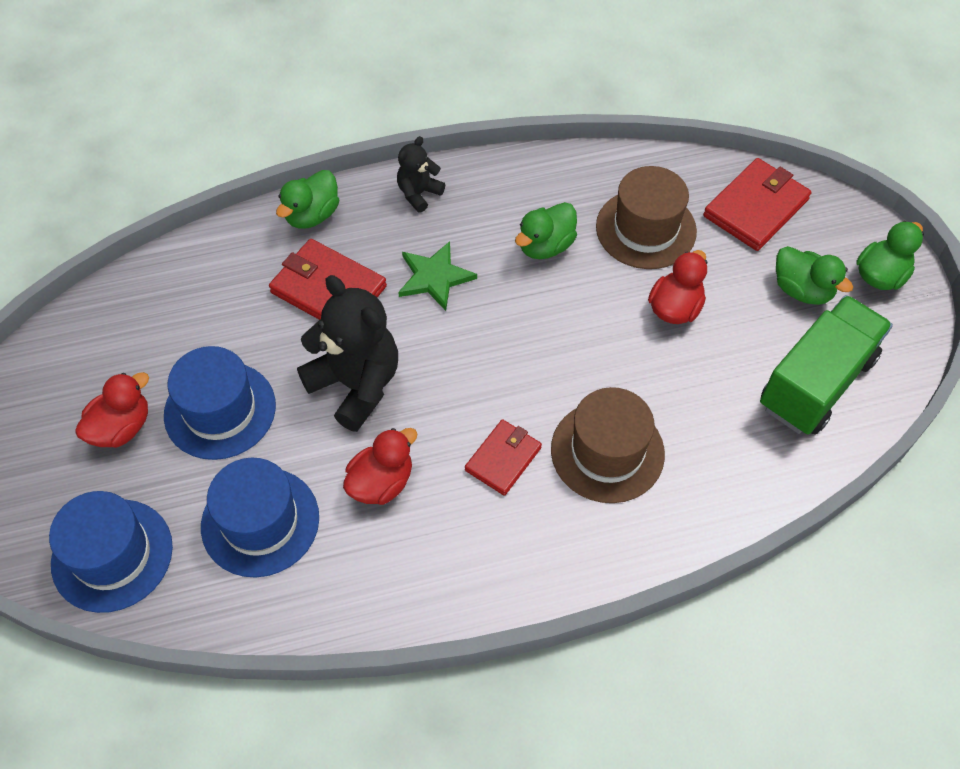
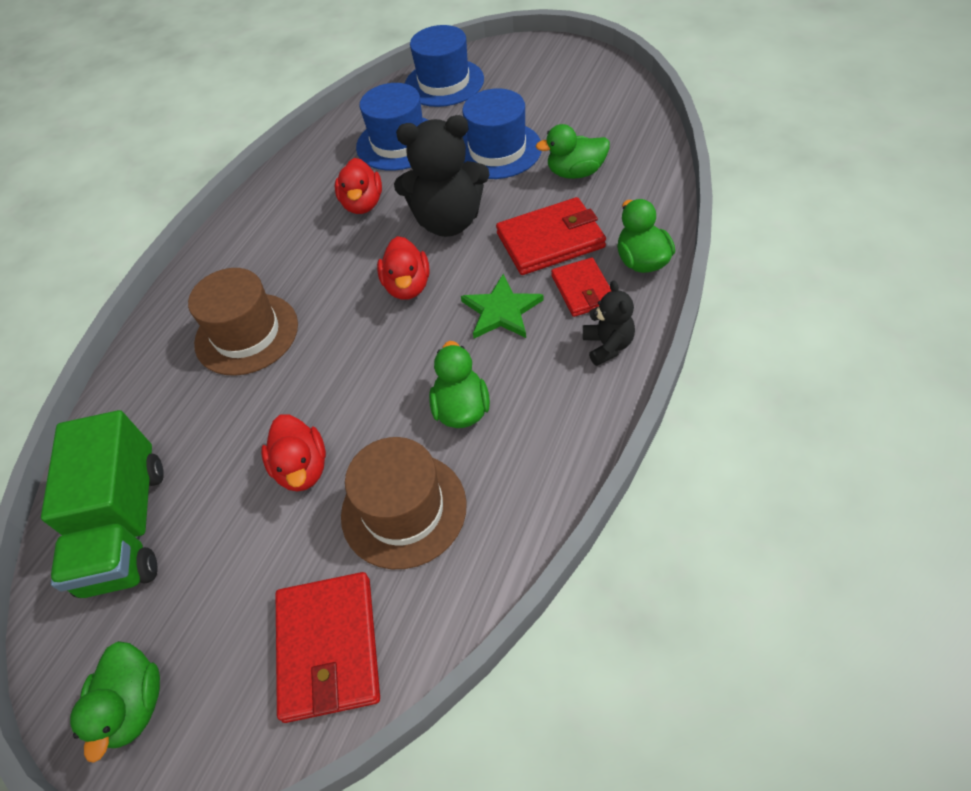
camera: 135 degrees right, 5 degrees down
(121, 427) = (528, 106): red duck -> red duck (407, 286)
(503, 459) = (309, 272): red wallet -> red wallet (583, 290)
(802, 290) = (205, 601): green duck -> green duck (575, 172)

